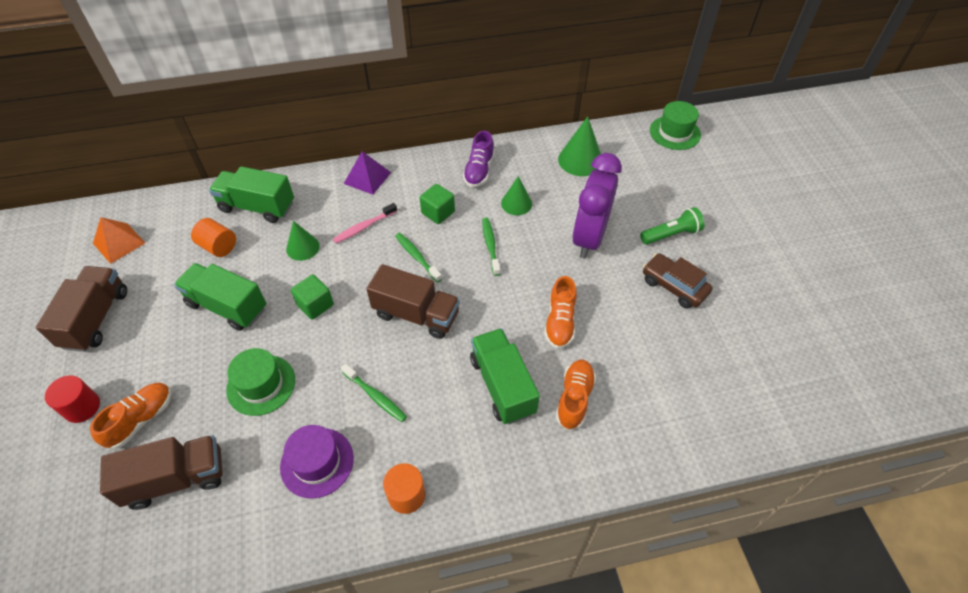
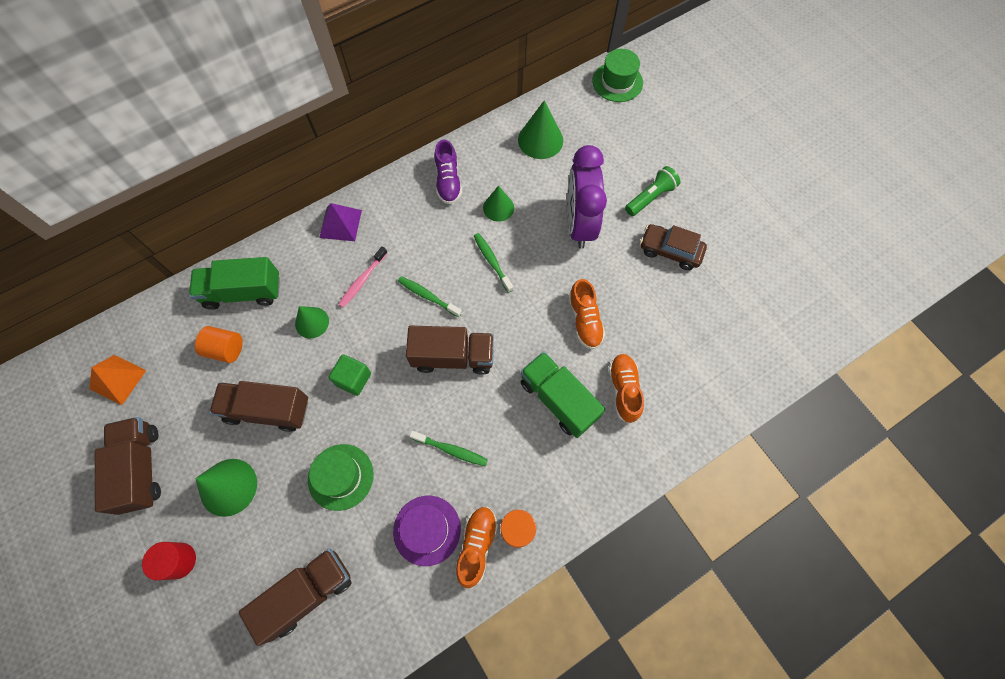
camera: 20 degrees left, 15 degrees up
(141, 419) = (243, 551): orange shoe -> orange shoe (477, 545)
(159, 359) = (228, 487): none -> green cone
(227, 306) = (268, 410): green truck -> brown truck
(438, 212) = (427, 241): green cube -> none

